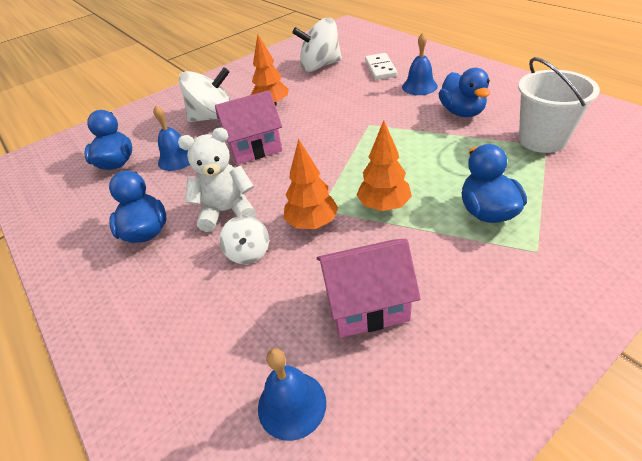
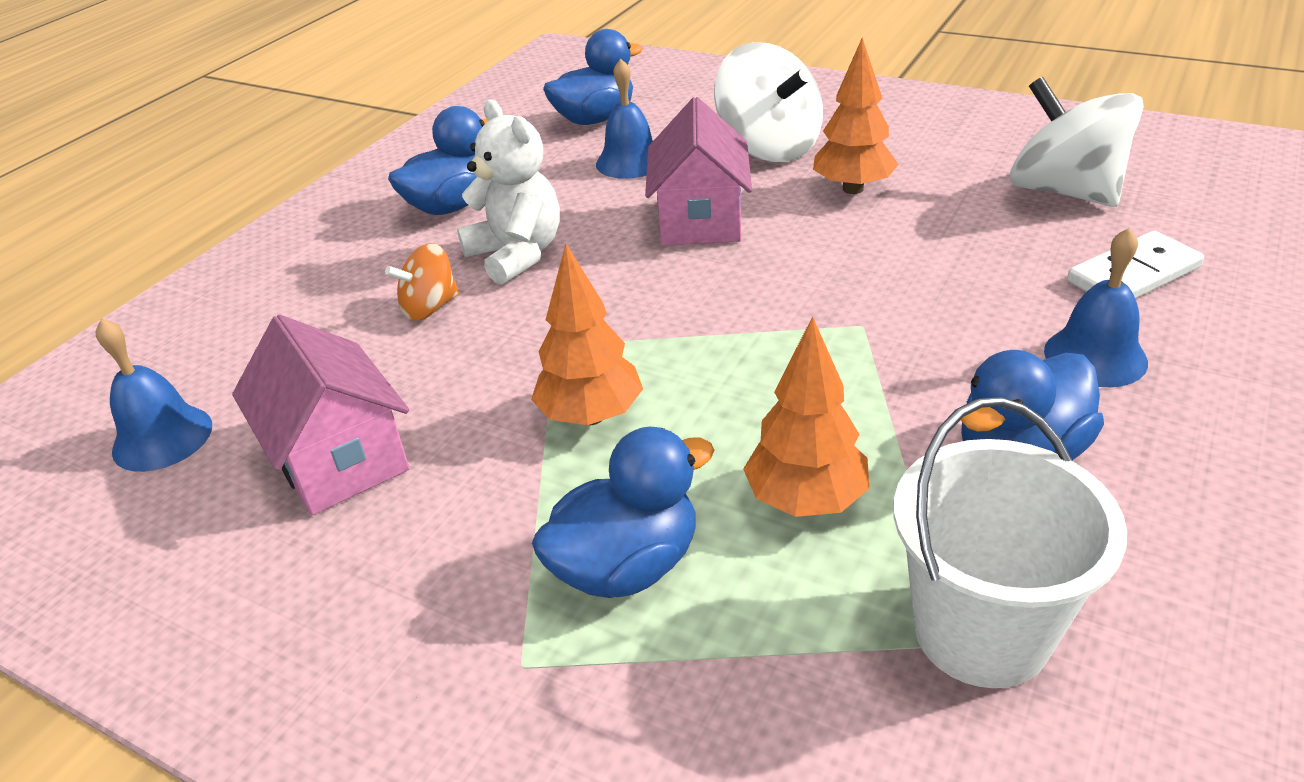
camera: 65 degrees right, 5 degrees down
(248, 252) = (430, 307): white spinning top -> orange spinning top
(255, 147) = (700, 220): pink house -> pink house turned 45 degrees clockwise
(312, 223) = (515, 347): orange tree -> orange tree (805, 500)

